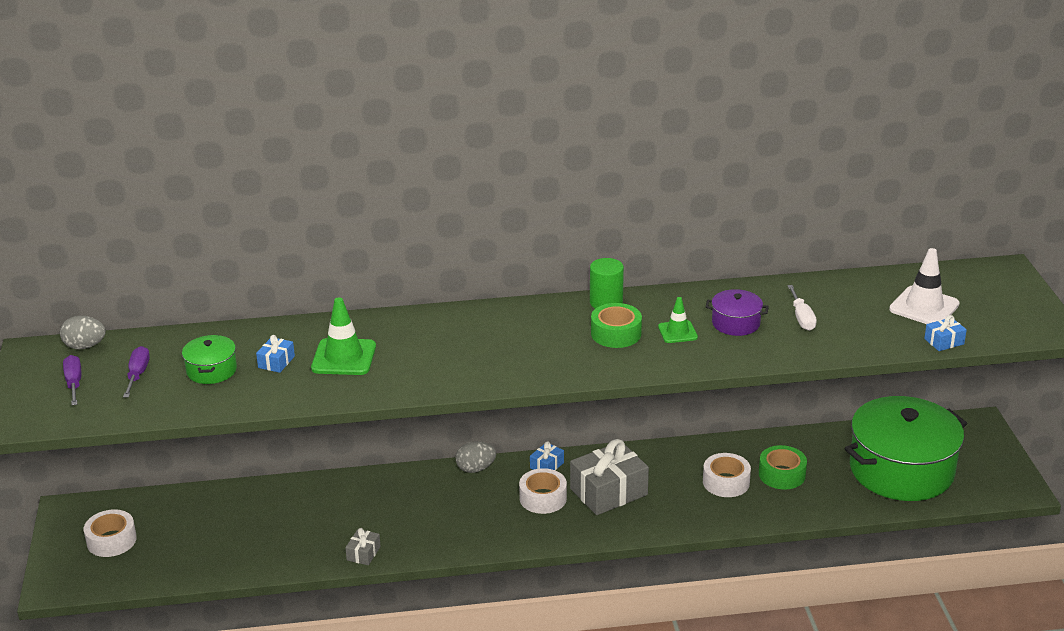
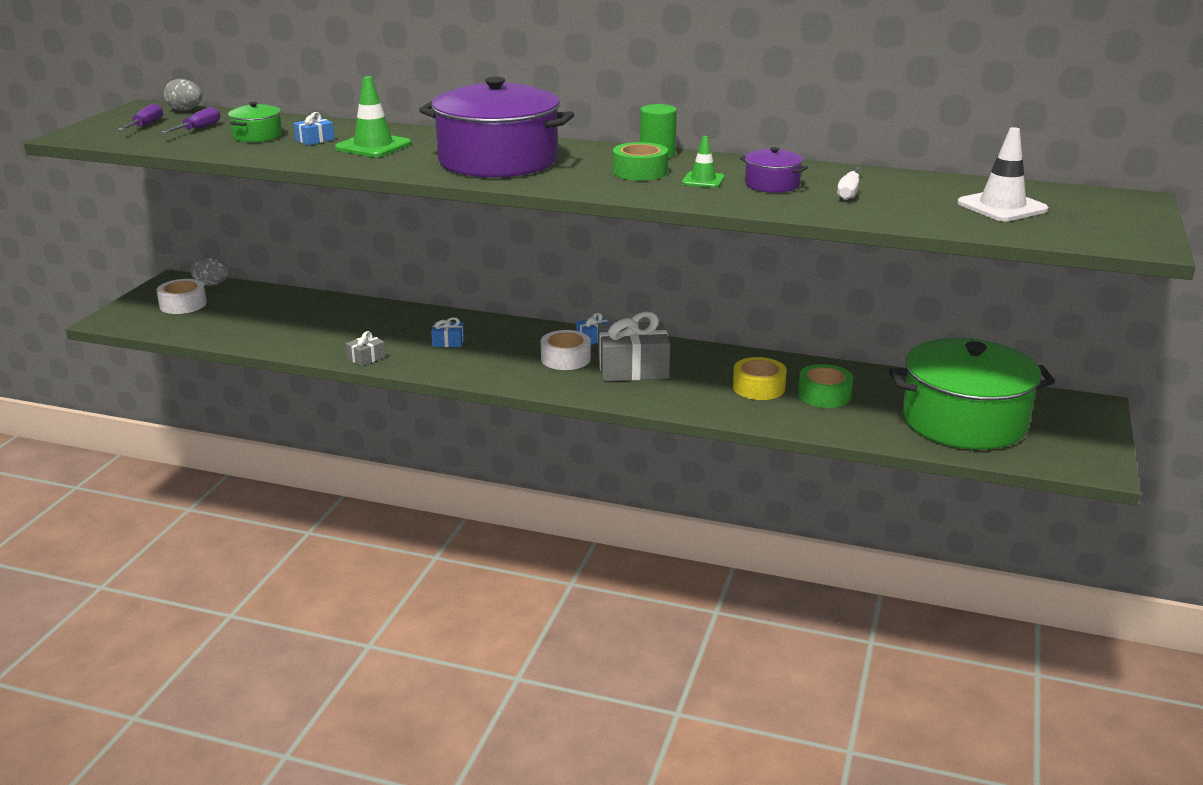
camera: 25 degrees right, 5 degrees down
(475, 469) = (526, 326): grey egg -> grey egg (212, 285)
(480, 350) = (498, 161): none -> purple pot
(726, 482) = (758, 387): white tape -> yellow tape
(944, 341) = (996, 231): blue gift -> blue gift (448, 342)

